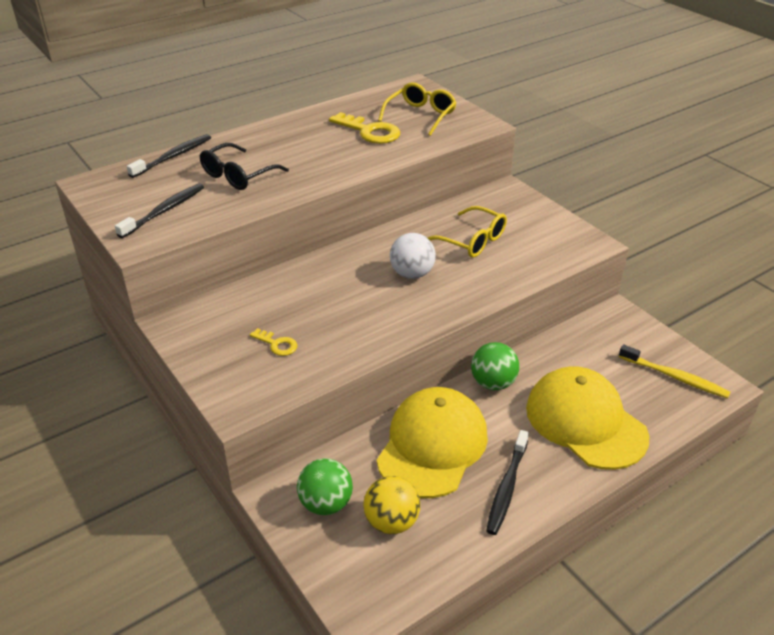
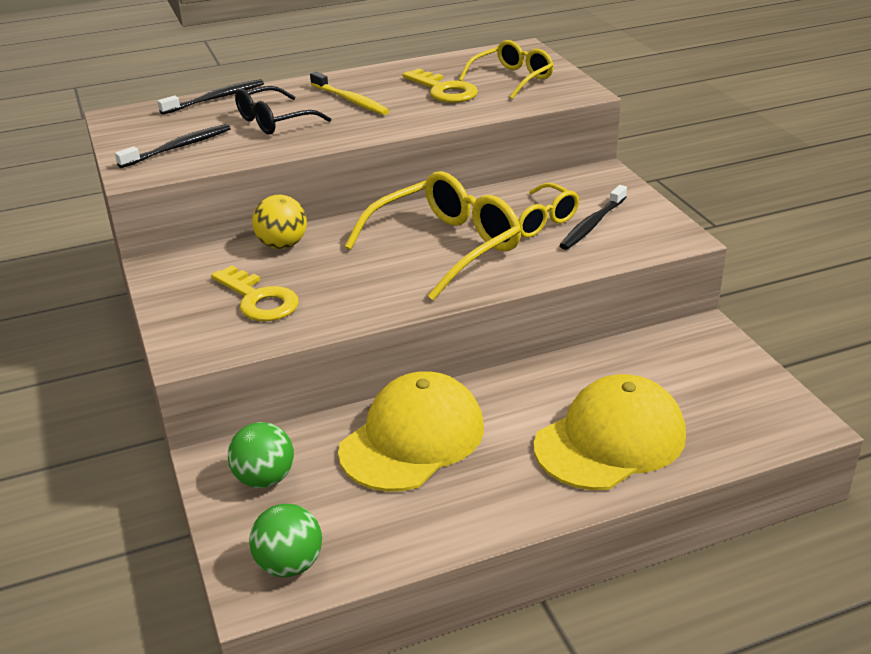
camera: 15 degrees right, 5 degrees down
(277, 344) = (259, 299): yellow key -> yellow key, size x1.87
(391, 522) = (329, 508): yellow ball -> yellow ball (282, 245)
(412, 274) = (445, 247): white ball -> yellow glasses
(493, 383) = (514, 384): green ball -> green ball (289, 565)
(507, 487) = (481, 494): black toothbrush -> black toothbrush (592, 224)
(585, 422) = (610, 440): yellow cap -> yellow cap turned 75 degrees clockwise
(674, 377) = (748, 407): yellow toothbrush -> yellow toothbrush (350, 100)

